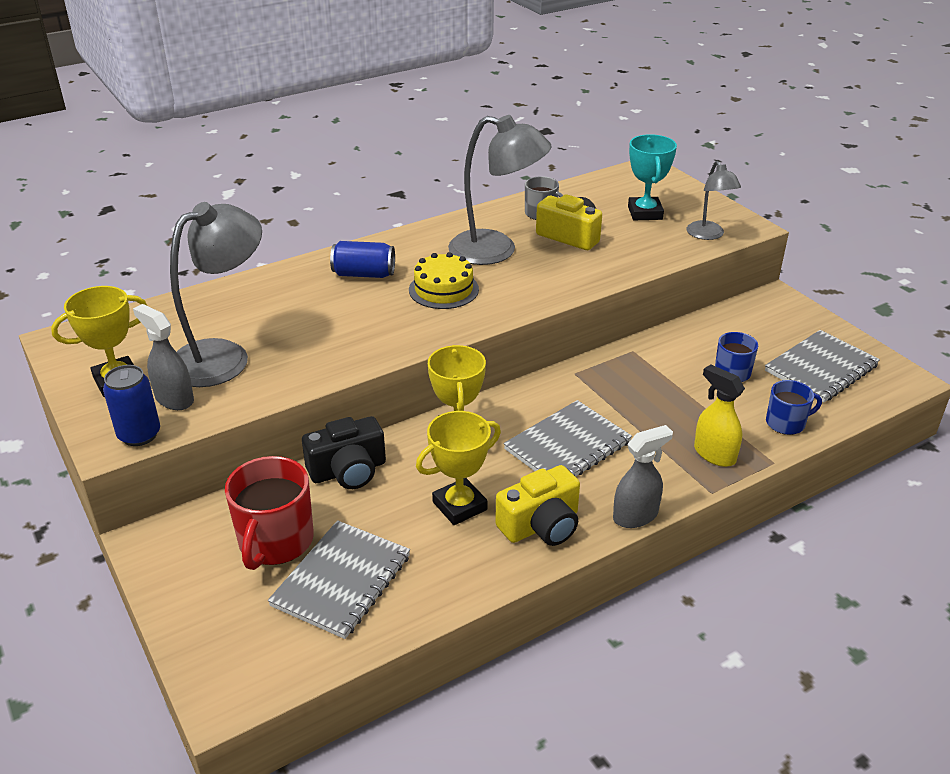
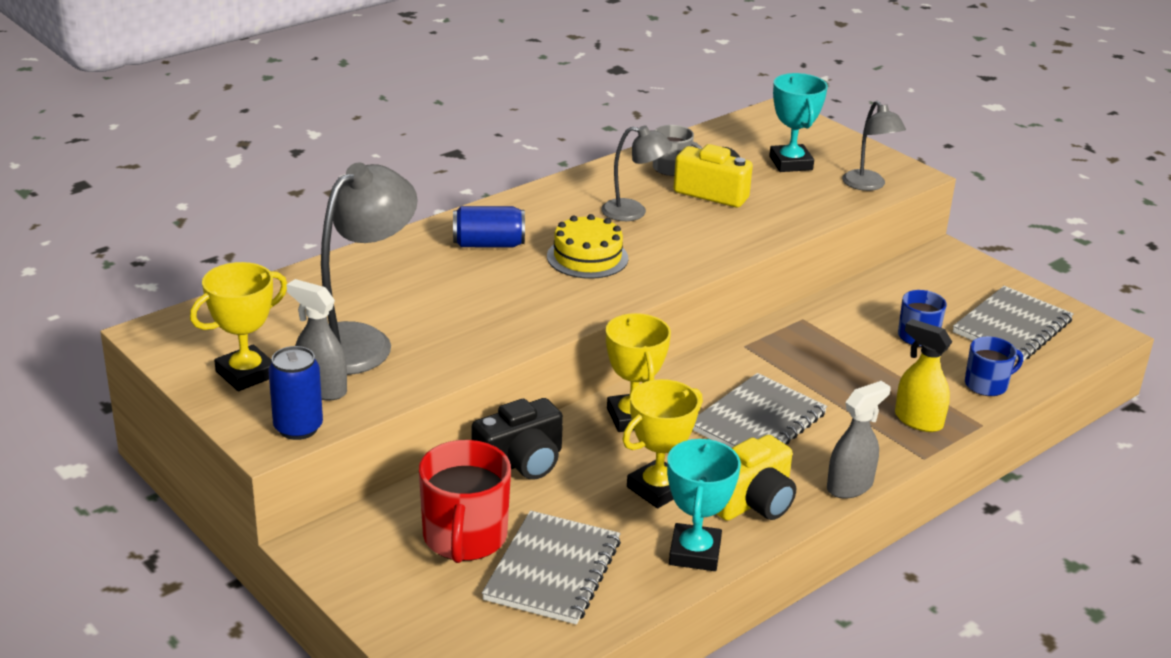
camera: 10 degrees left, 5 degrees down
(475, 573) = (695, 553): none -> turquoise trophy
(496, 251) = (633, 212): grey lamp -> grey lamp, size x0.57

